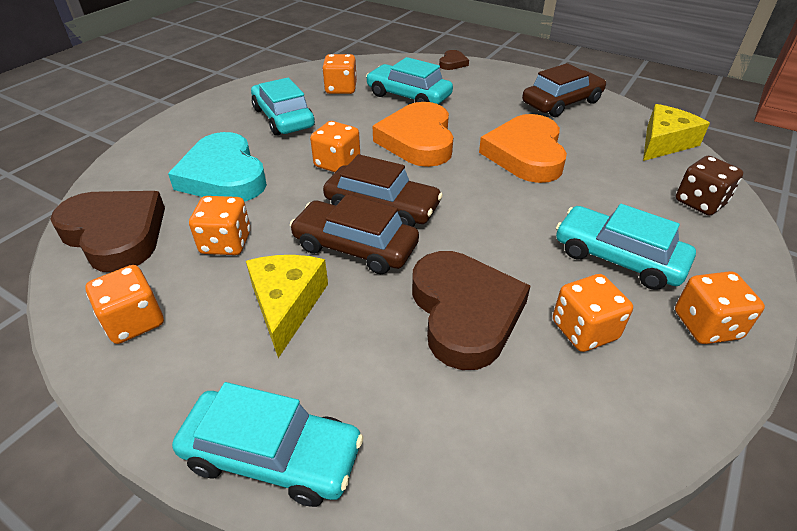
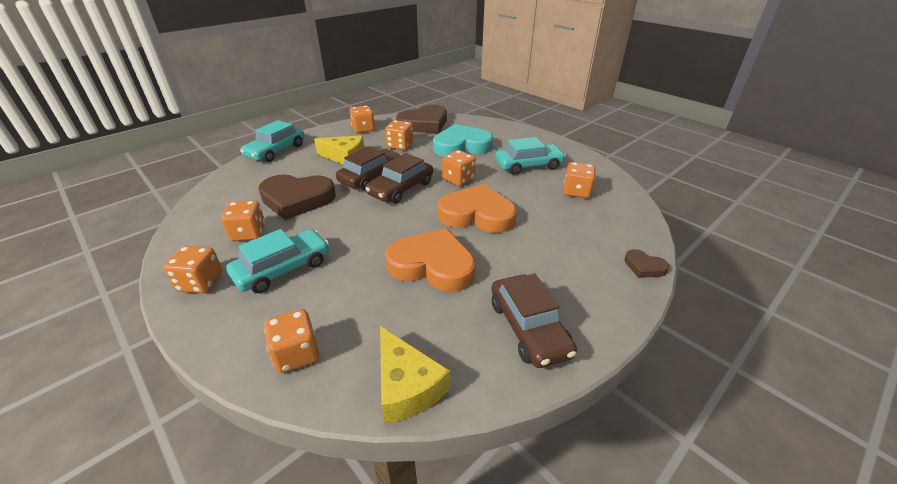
camera: 105 degrees right, 5 degrees down
(408, 96) = (559, 223): turquoise car -> none
(700, 202) = (296, 354): brown dice -> orange dice

